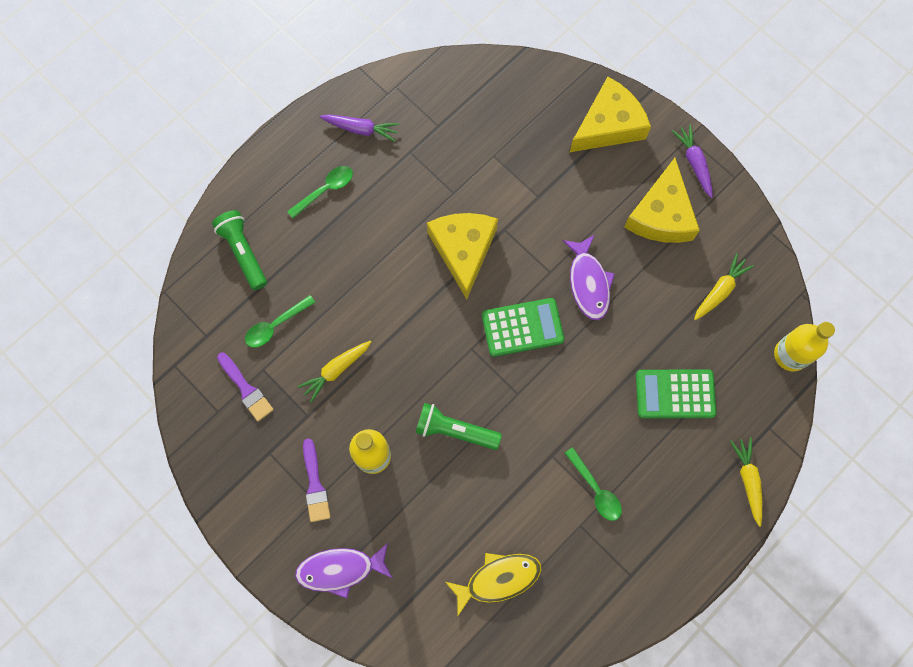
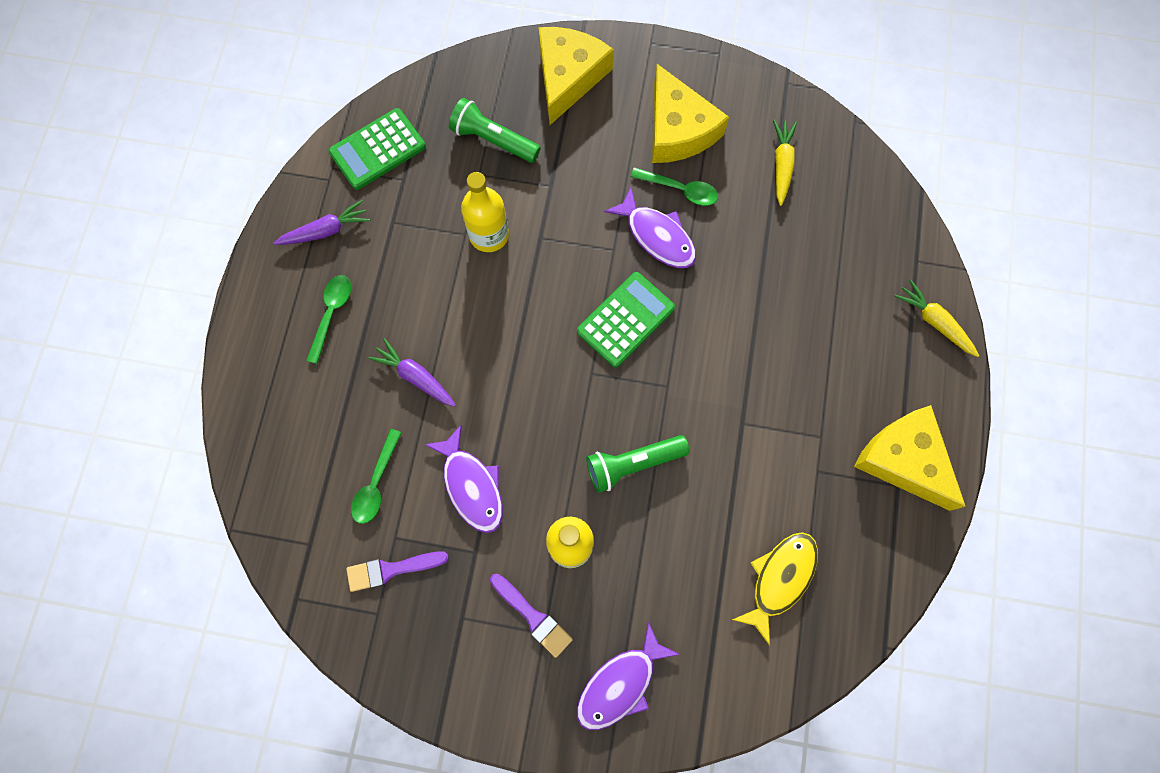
camera: 35 degrees left, 0 degrees up
(243, 252) = (289, 432): green flashlight -> green flashlight (493, 140)
(246, 389) = (391, 569): purple brush -> purple brush turned 150 degrees clockwise
(336, 370) = (471, 486): yellow carrot -> purple fish
(463, 250) = (514, 283): yellow cheese -> yellow cheese (903, 459)
(595, 489) = (806, 426): green spoon -> green spoon (680, 189)
(675, 394) = (812, 287): green calculator -> green calculator (377, 149)
(694, 163) = (673, 63): purple carrot -> purple carrot (415, 377)
(790, 354) = (886, 182): yellow bottle -> yellow bottle (489, 235)

